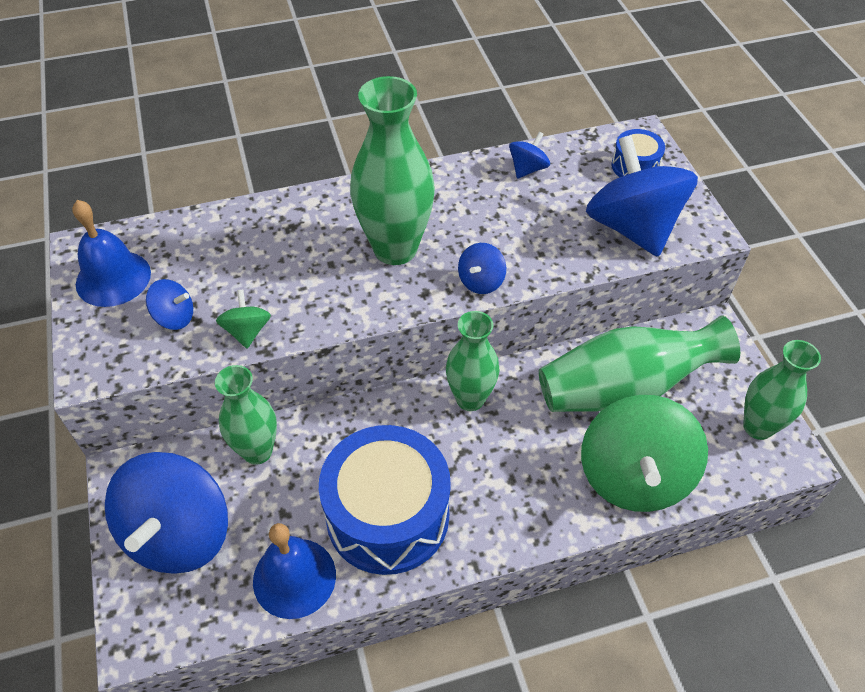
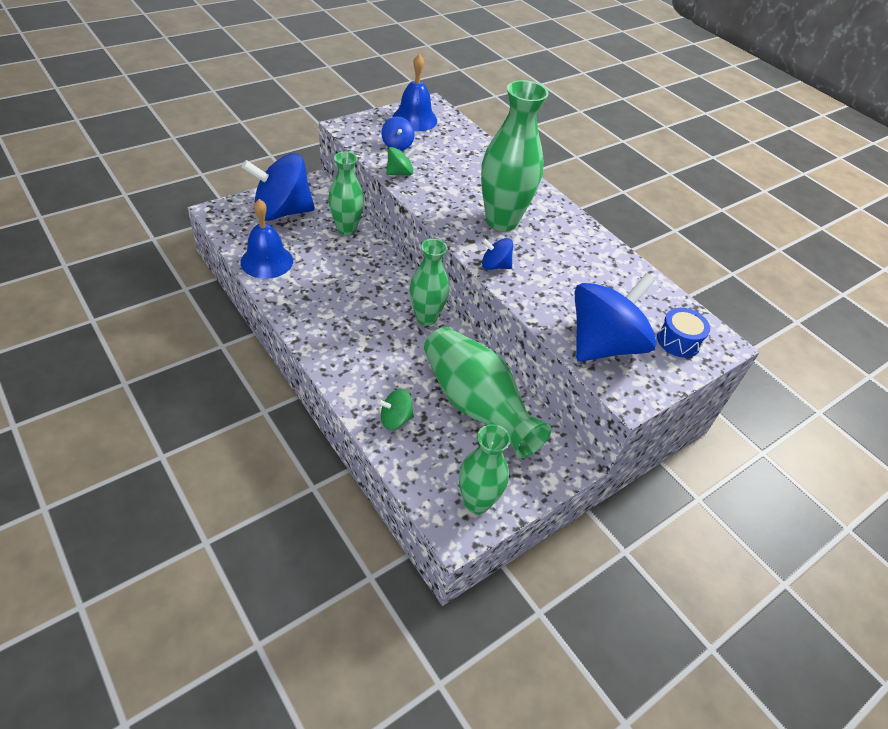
camera: 65 degrees right, 5 degrees down
(387, 515) = (320, 292): blue drum -> none
(527, 169) = (627, 276): blue spinning top -> none
(634, 476) = (395, 419): green spinning top -> green spinning top, size x0.44

